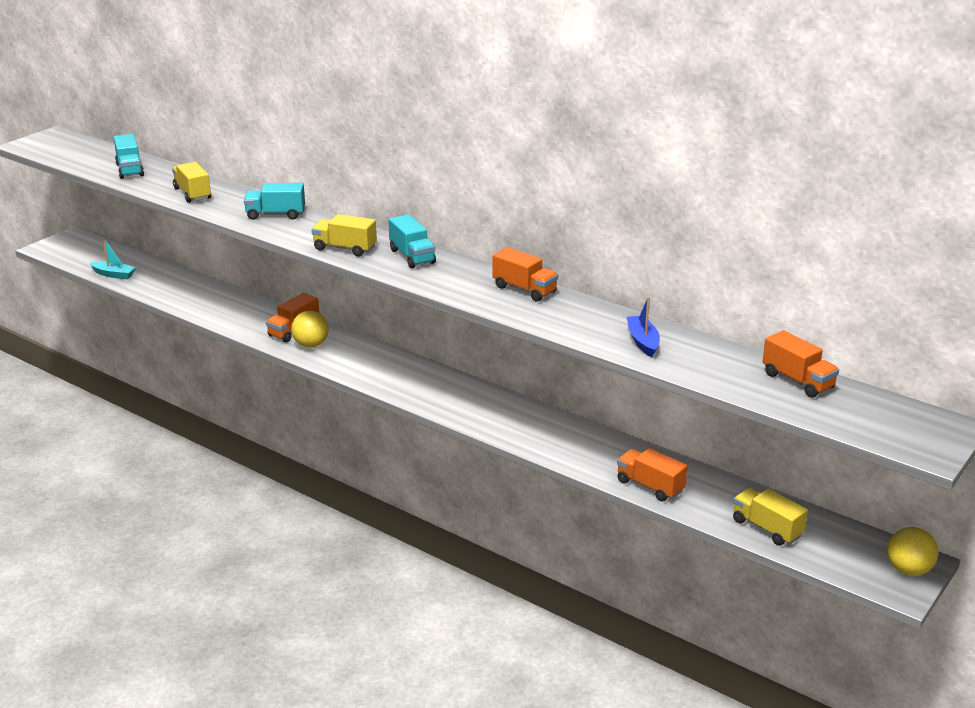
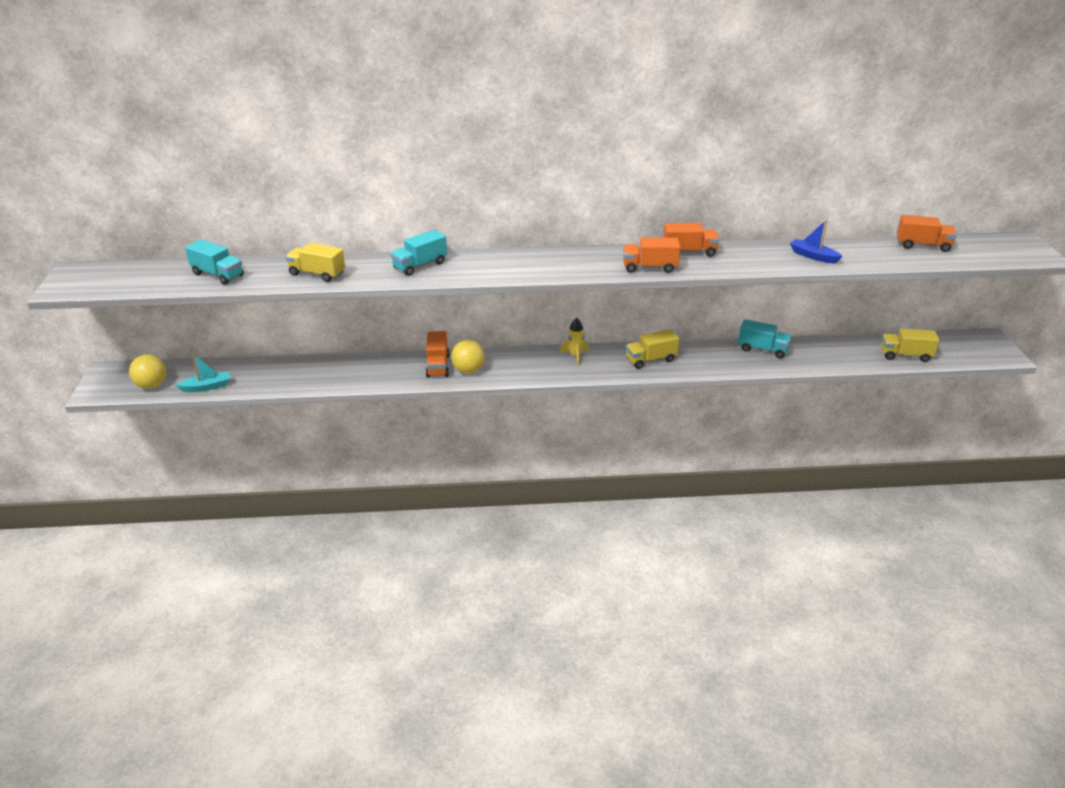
camera: 40 degrees left, 5 degrees up
(345, 248) = (522, 270): yellow truck -> yellow truck (650, 360)
(412, 256) = (578, 258): turquoise truck -> turquoise truck (762, 349)
(420, 373) = (575, 356): none -> yellow rocket
(650, 486) = (817, 361): orange truck -> orange truck (649, 267)
(908, 570) = (992, 344): yellow ball -> yellow ball (151, 385)

